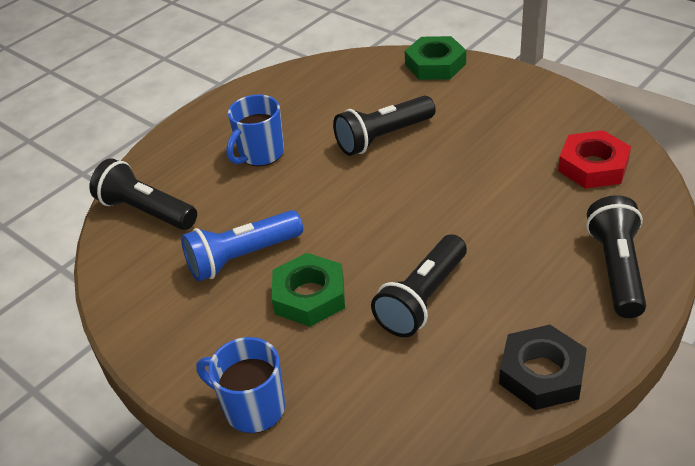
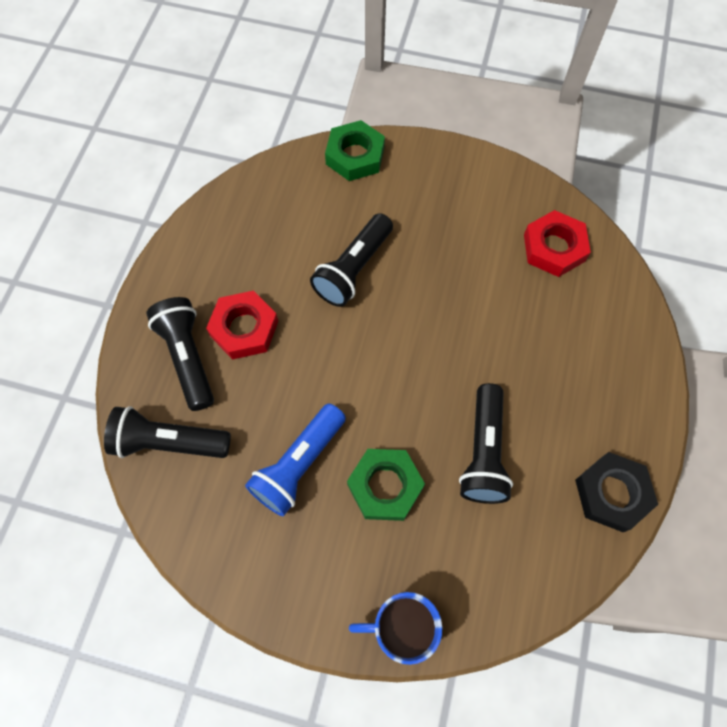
camera: 30 degrees left, 25 degrees up
(260, 154) = (244, 328): blue mug -> red nut
(616, 269) = (621, 361): black flashlight -> black flashlight (188, 358)

